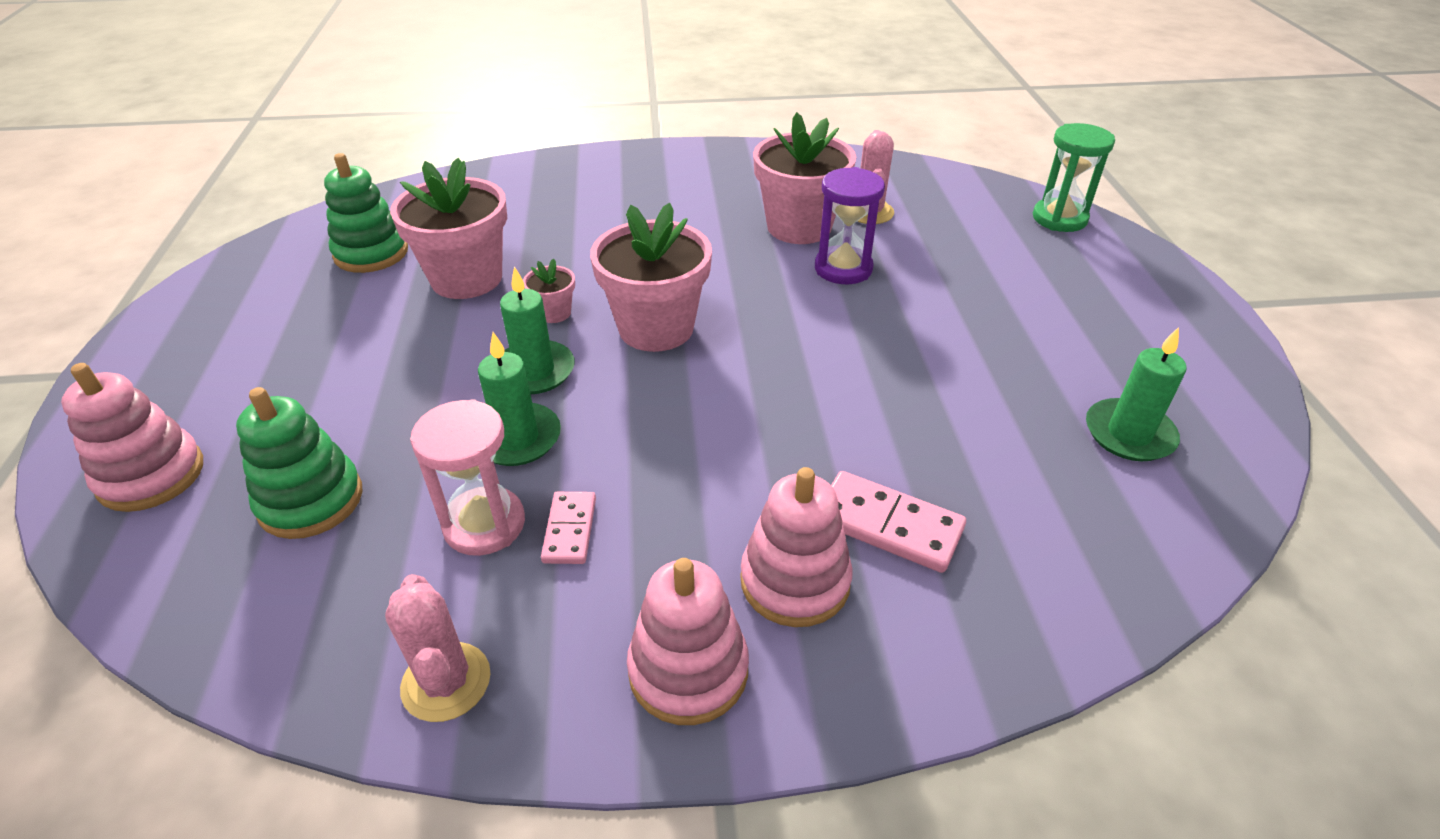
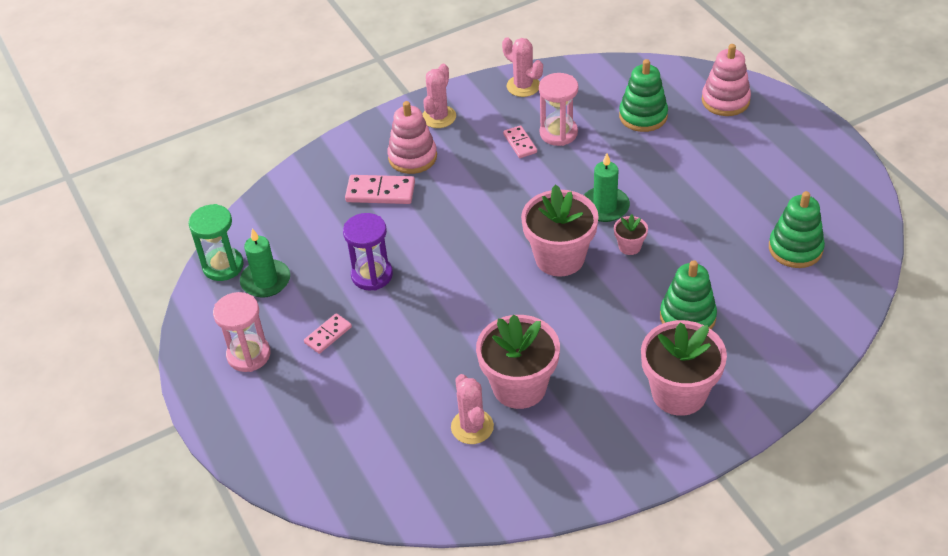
camera: 160 degrees right, 5 degrees up
(466, 278) = (709, 252): pink flower pot -> pink flower pot (679, 393)
(517, 438) = (579, 171): green candle -> none
(565, 231) = (687, 317): none -> green stacking toy
(688, 670) = (439, 117): pink stacking toy -> pink cactus
(843, 269) = (467, 352): purple hourglass -> purple hourglass (372, 275)
(1027, 334) = (328, 335): none -> pink domino
(1059, 218) = (313, 478): green hourglass -> green hourglass (223, 266)
(1149, 343) = (248, 355): none -> pink hourglass

